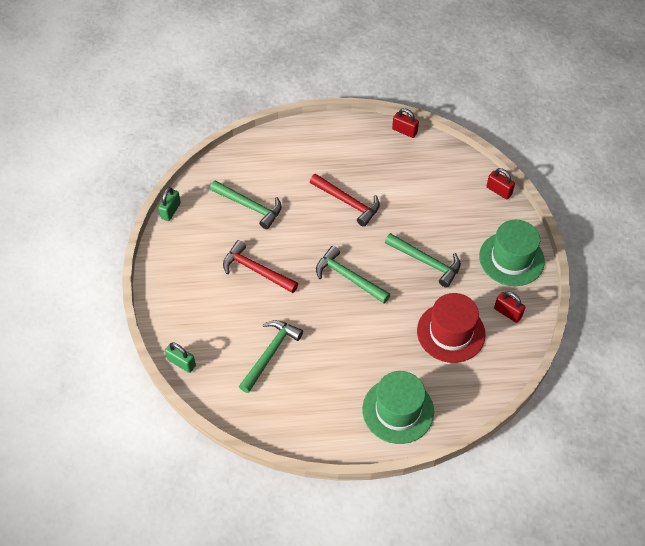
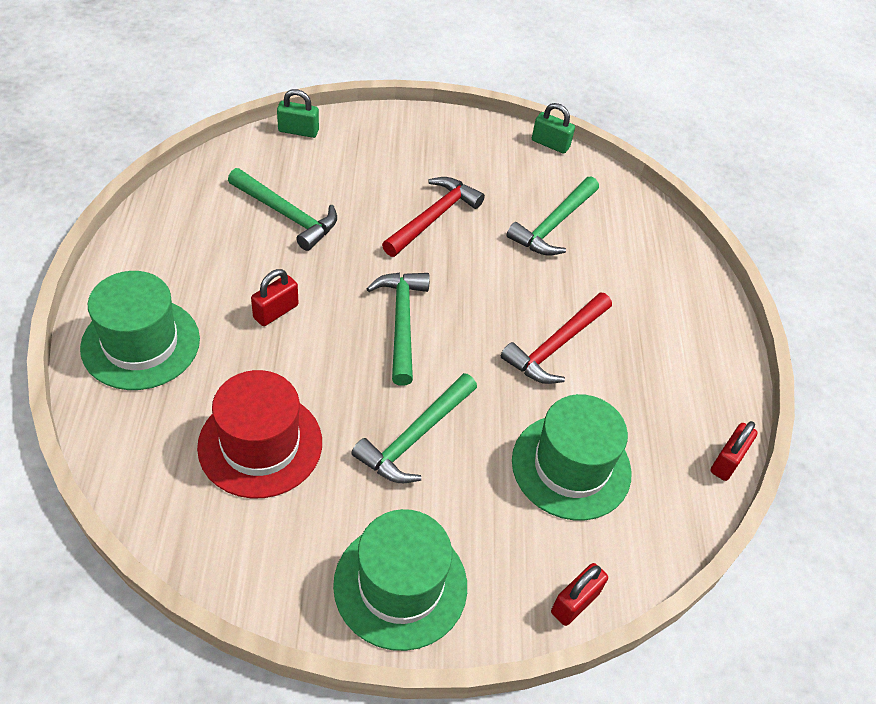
camera: 90 degrees right, 5 degrees down
(181, 363) = (298, 131): green padlock -> green padlock turned 60 degrees clockwise
(348, 277) = (401, 322): green hammer -> green hammer turned 45 degrees counterclockwise
(425, 194) = (571, 466): none -> green hat
(507, 312) = (278, 547): red padlock -> red padlock (276, 311)

